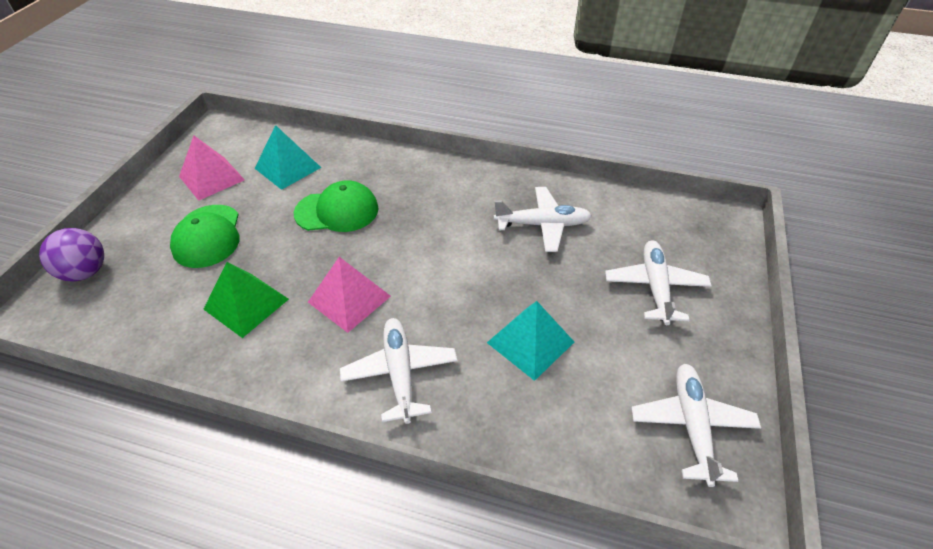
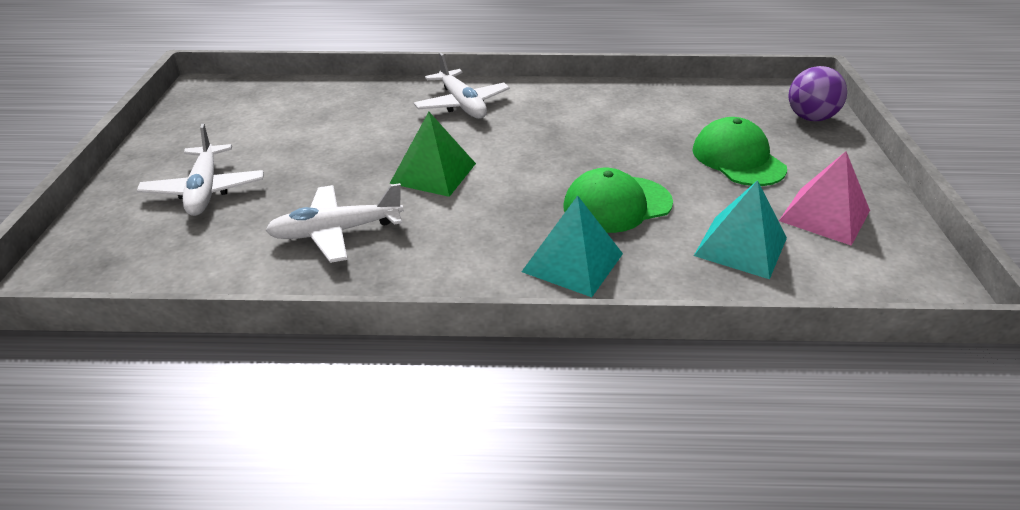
camera: 165 degrees right, 10 degrees down
(246, 304) = (632, 120): green pyramid -> green pyramid (433, 173)
(349, 299) = (537, 136): pink pyramid -> none
(530, 342) = (349, 134): turquoise pyramid -> turquoise pyramid (572, 262)
(691, 425) = (216, 111): white plane -> none

